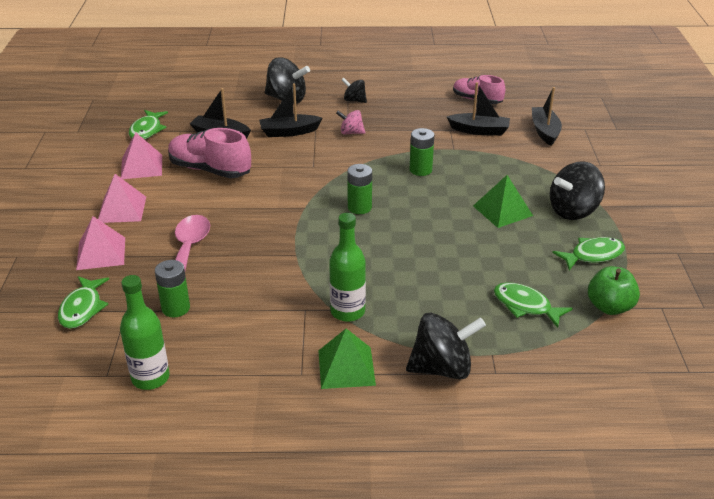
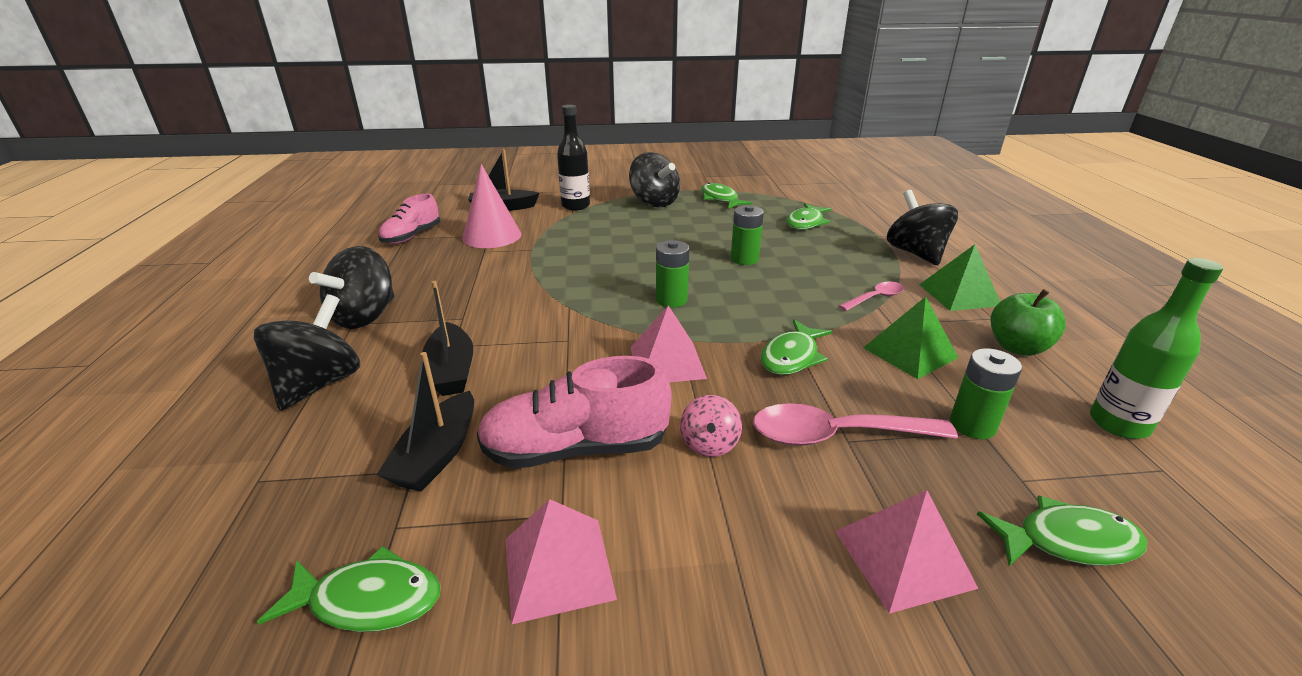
camera: 95 degrees left, 5 degrees down
(121, 209) = (741, 562): pink pyramid -> pink pyramid (667, 362)
(210, 170) = (576, 449): pink shoe -> pink shoe turned 60 degrees clockwise
(271, 250) = (791, 357): none -> green fish
(347, 312) = (875, 298): green bottle -> pink spoon
(351, 132) = (472, 315): pink spinning top -> pink spinning top (709, 444)
(354, 100) = (365, 317): black spinning top -> black spinning top, size x1.82
(420, 170) = (580, 266): green battery -> green battery (744, 259)
(479, 130) = (492, 236): black boat -> pink cone
(502, 210) = (660, 228): green pyramid -> green pyramid (910, 352)
(555, 166) = (575, 206): none -> black bottle
(609, 307) = (786, 197): green apple -> green apple (1017, 347)

